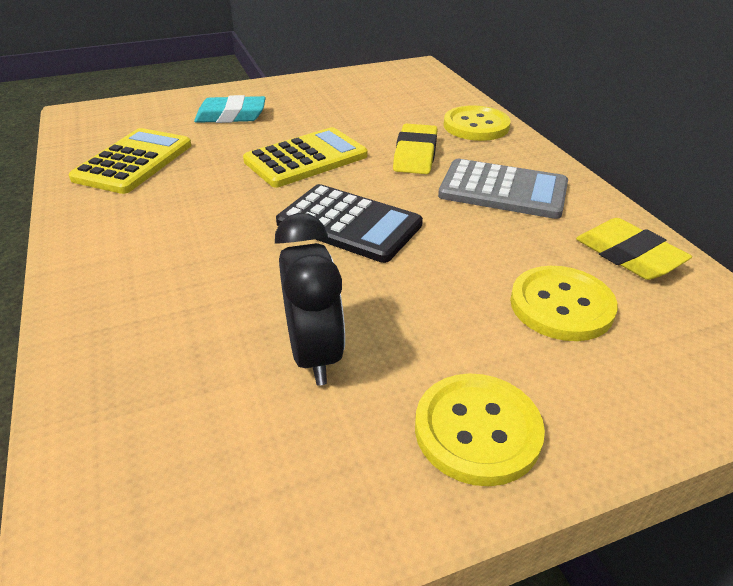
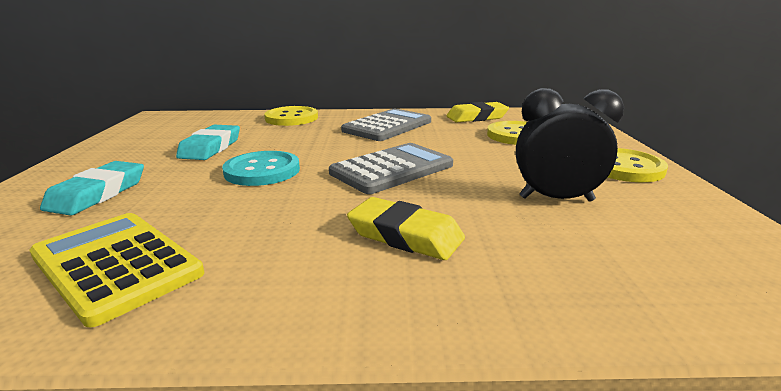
camera: 70 degrees left, 15 degrees down
(306, 159) = (262, 171): yellow calculator -> turquoise button
(349, 118) = (211, 148): none -> turquoise eraser
(349, 224) = (392, 169): black calculator -> grey calculator
(415, 155) = (310, 138): yellow eraser -> yellow eraser (405, 235)

